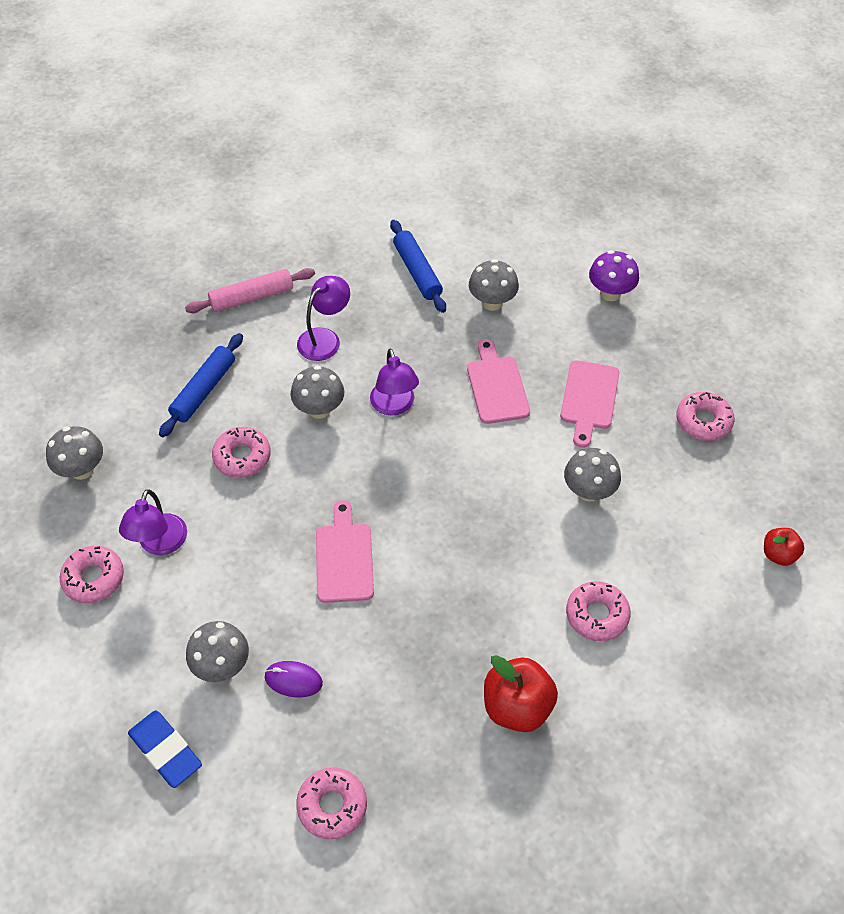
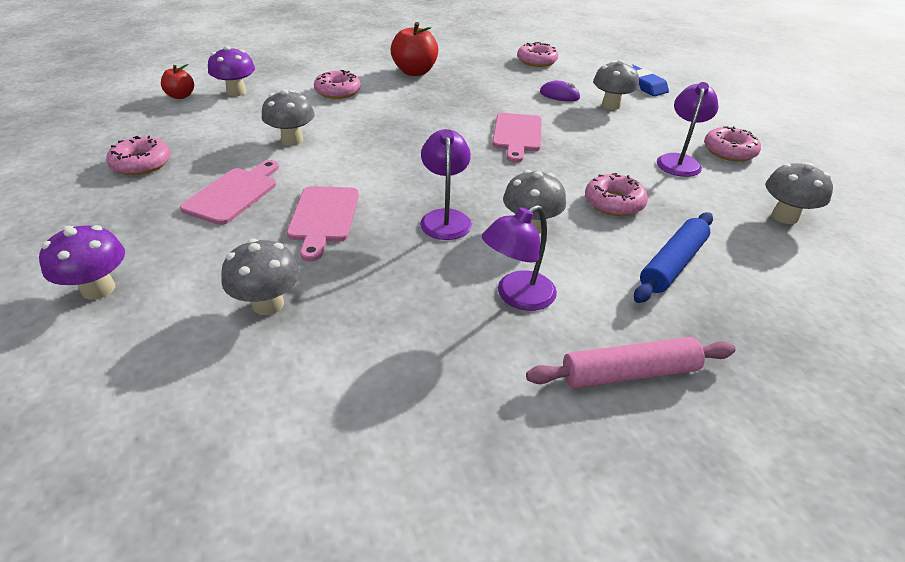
camera: 170 degrees left, 15 degrees down
(417, 272) = (353, 369): blue rolling pin -> none
(721, 581) = (236, 92): none -> purple mushroom

